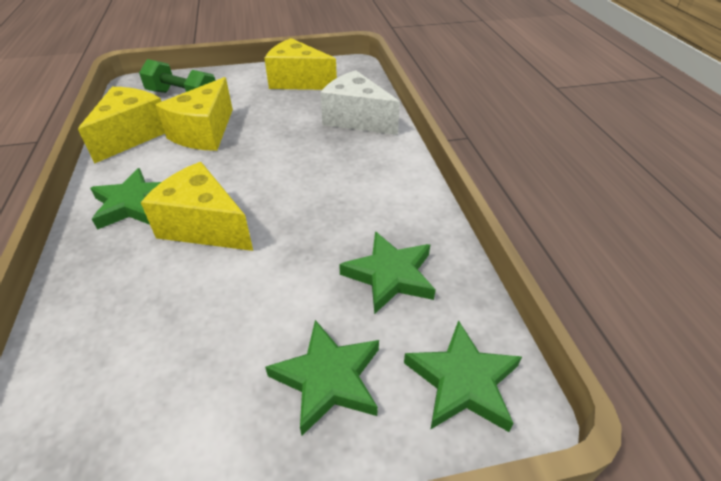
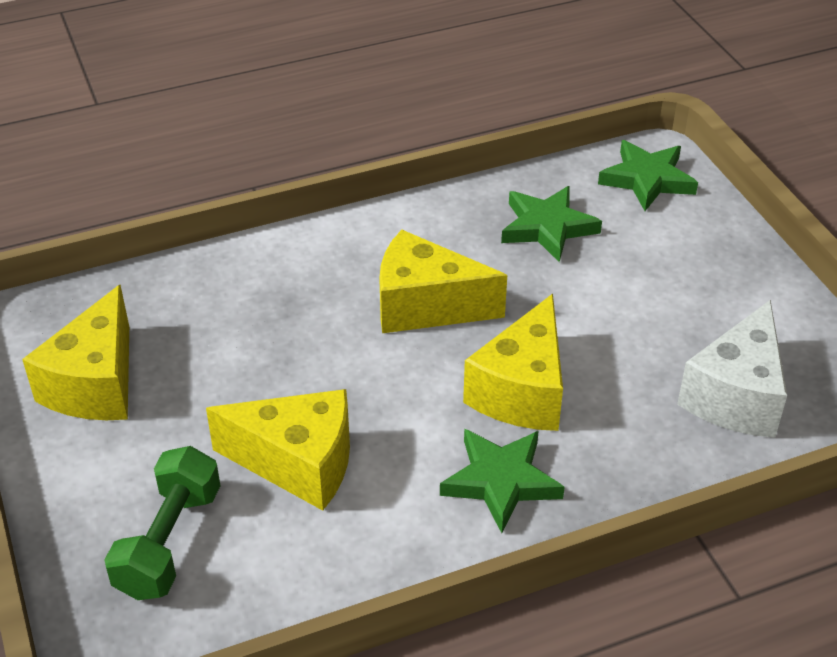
camera: 100 degrees left, 0 degrees up
(132, 135) = (322, 563): yellow cheese -> yellow cheese (425, 306)
(328, 379) = (680, 252): green star -> none
(356, 119) = (232, 290): white cheese -> white cheese (736, 396)

